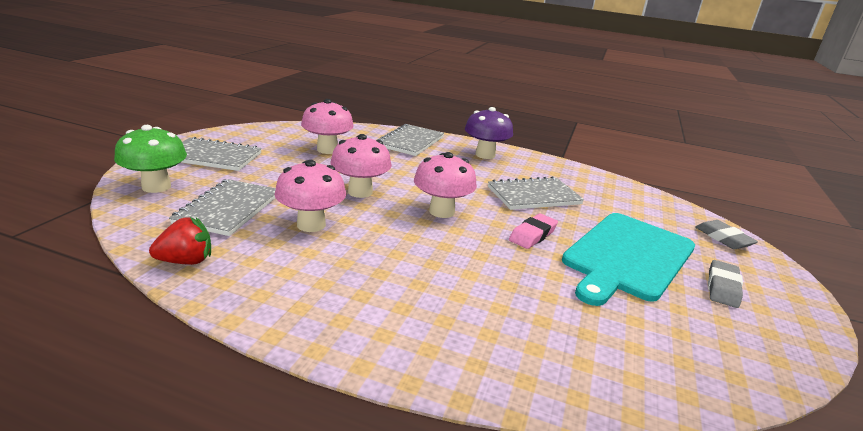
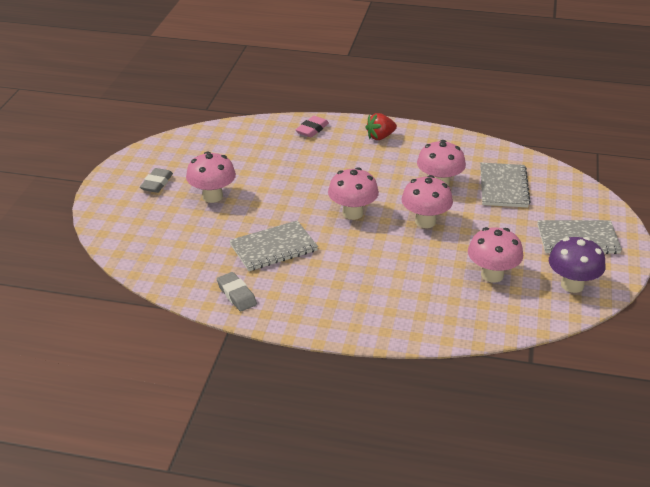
camera: 175 degrees right, 10 degrees up
(156, 187) = (573, 197): green mushroom -> none
(186, 261) = (486, 149): red strawberry -> red strawberry (380, 137)
(410, 142) = (415, 314): grey notebook -> none
(485, 155) = (323, 307): purple mushroom -> purple mushroom (572, 285)
(532, 235) = (280, 203): pink eraser -> pink eraser (312, 129)
(627, 257) = (212, 196): turquoise cutting board -> pink mushroom
(723, 238) = (118, 228): grey eraser -> grey eraser (236, 295)

